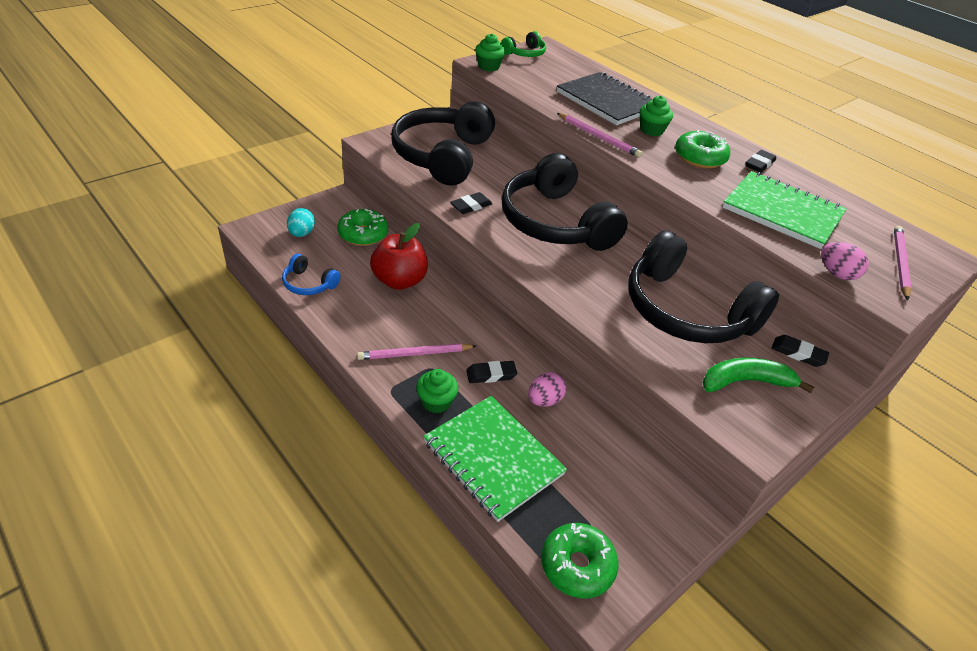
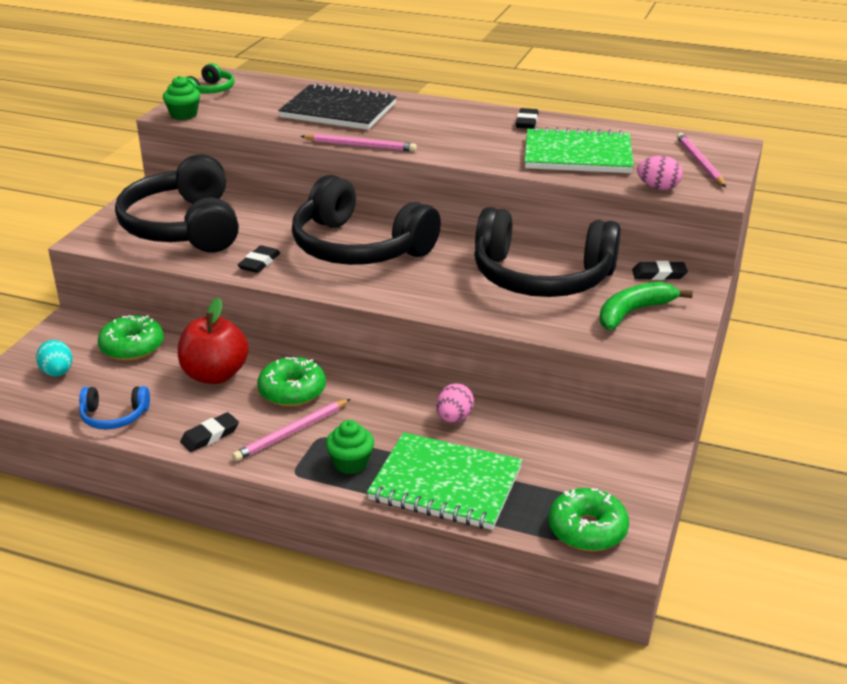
camera: 25 degrees left, 10 degrees down
(491, 375) = (385, 418): black eraser -> black eraser (210, 436)
(651, 130) = (405, 124): green cupcake -> none
(699, 158) = (470, 134): green donut -> green donut (292, 391)

